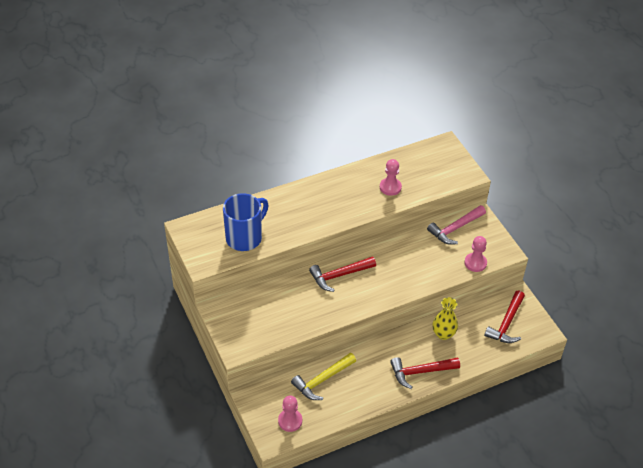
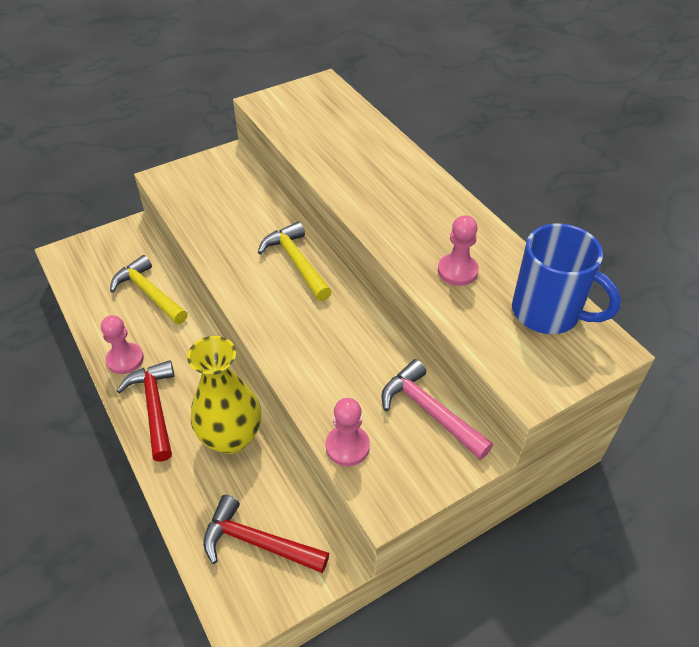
camera: 85 degrees right, 0 degrees up
(245, 237) = (313, 130): blue mug -> blue mug (548, 313)
(290, 421) = (87, 267): pink pawn -> pink pawn (125, 359)
(339, 275) = (296, 262): red hammer -> yellow hammer
(443, 334) = (231, 437): yellow vase -> yellow vase, size x1.52

